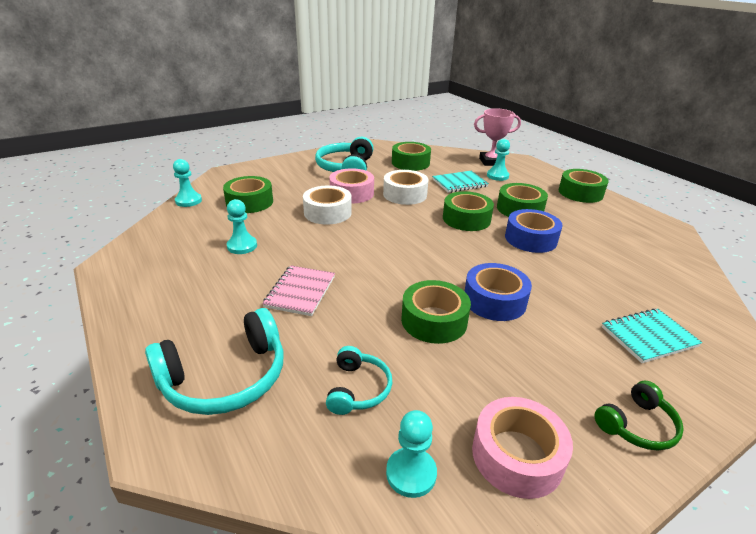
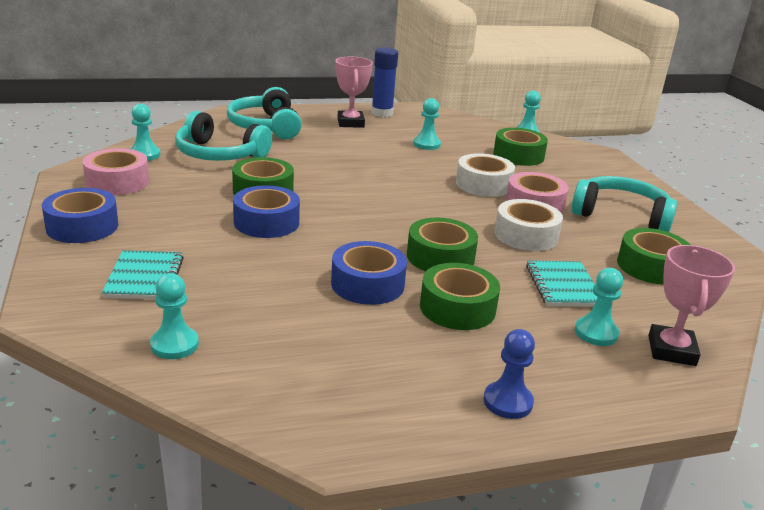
camera: 105 degrees right, 5 degrees down
(136, 288) = (382, 113): none -> blue glue stick
(184, 305) = (350, 123): none -> pink trophy
(300, 292) = (341, 154): pink notebook -> none
(358, 389) = (219, 154): turquoise headphones -> turquoise headphones, size x1.78
(580, 193) = (507, 402): green tape -> blue pawn
(637, 425) = (82, 226): green headphones -> blue tape
(686, 293) = (174, 345): none -> turquoise pawn

